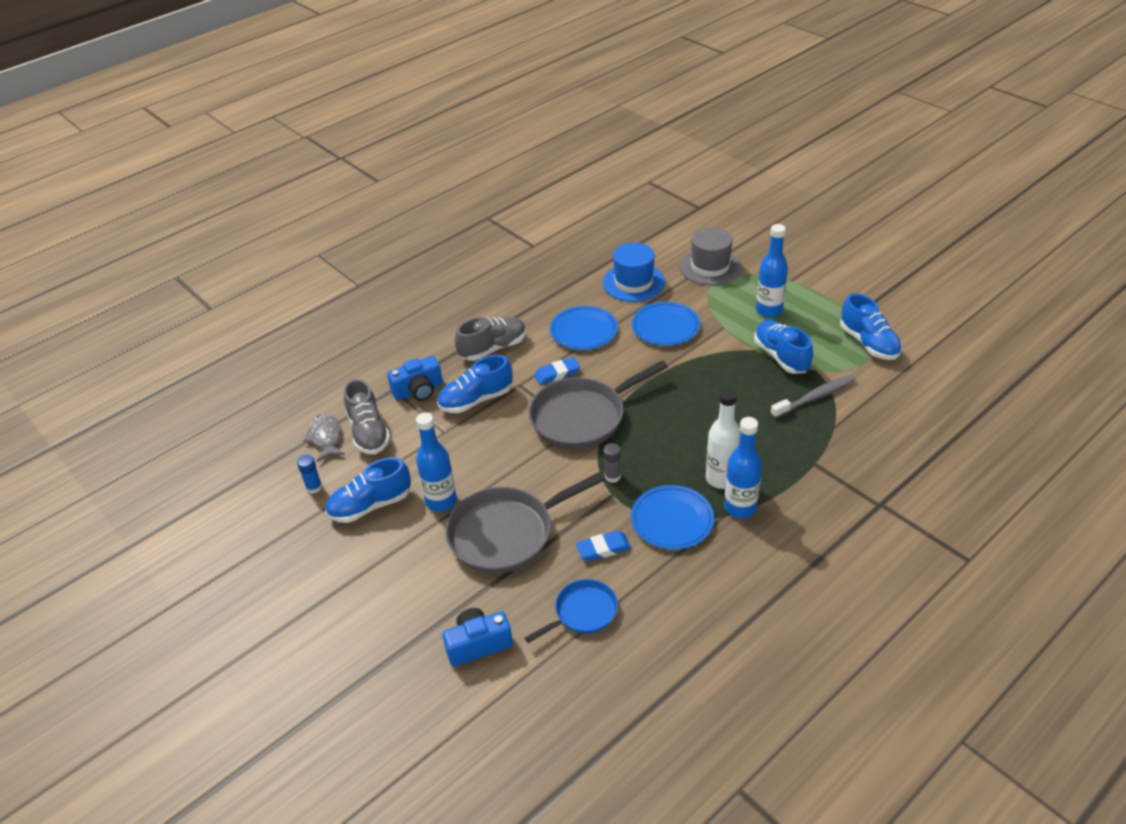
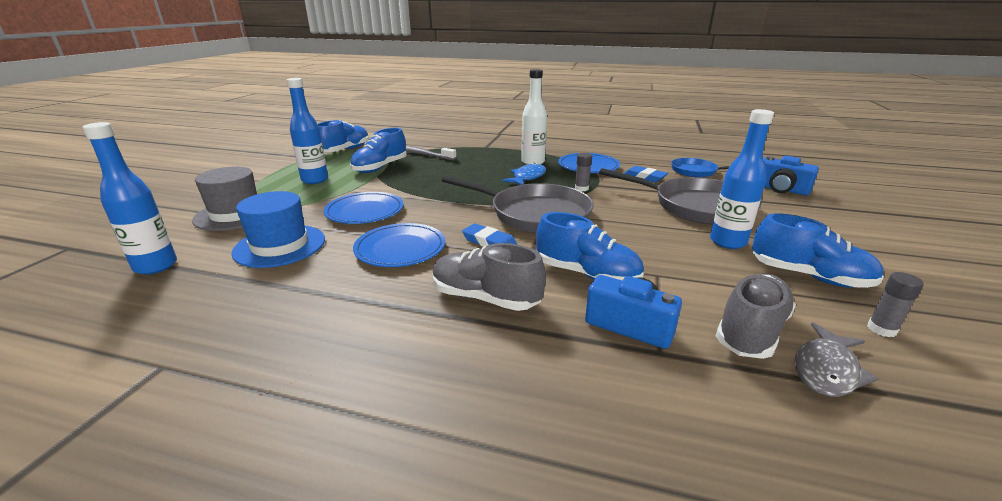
camera: 125 degrees left, 15 degrees down
(314, 487) = (881, 329): blue glue stick -> grey glue stick
(674, 452) = (527, 177): none -> blue fish
(740, 507) = (549, 155): blue bottle -> blue bottle (156, 266)

